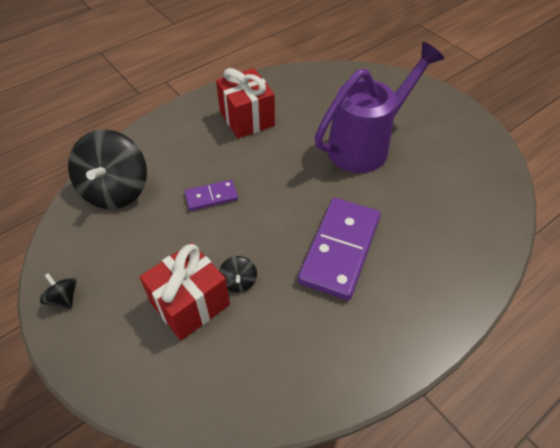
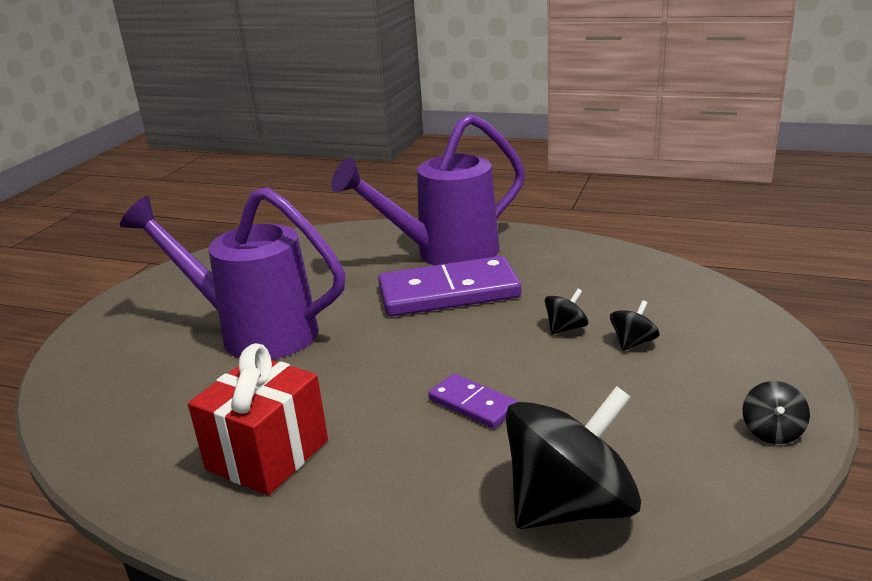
camera: 120 degrees left, 25 degrees down
(190, 304) = (633, 342): red gift -> black spinning top
(408, 280) = (444, 254): none -> purple watering can

